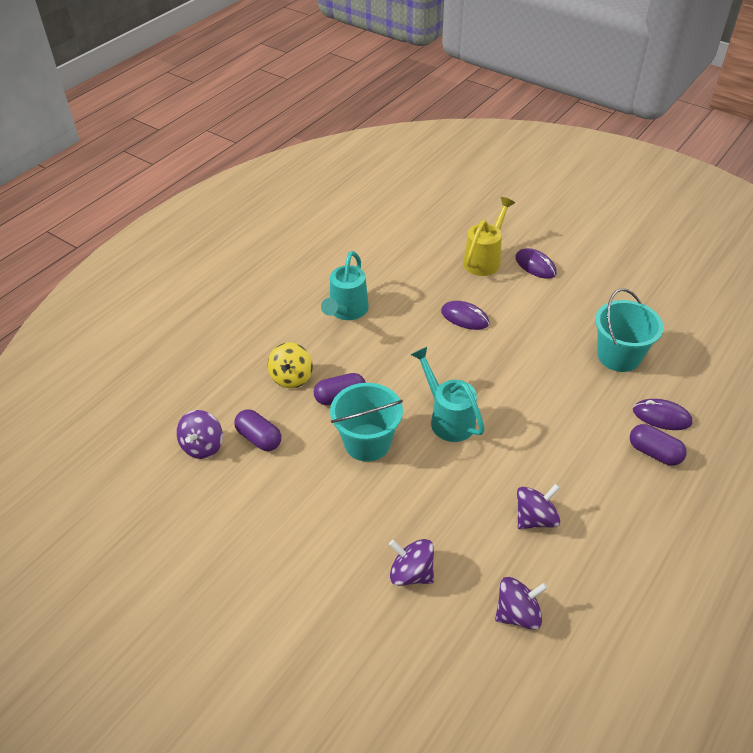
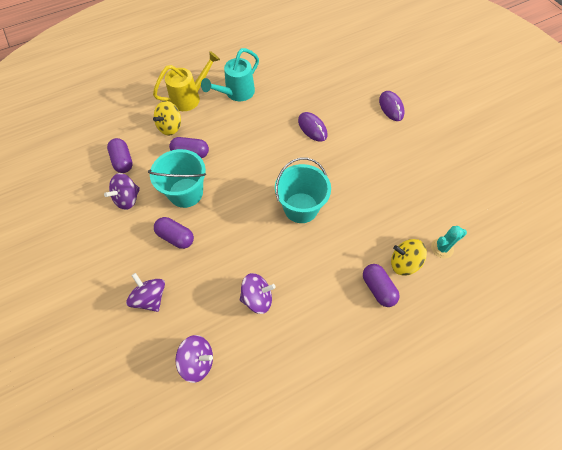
camera: 25 degrees right, 15 degrees up
(203, 446) = (87, 152): purple spinning top -> purple spinning top (127, 199)
(392, 495) = (176, 237): none -> purple capsule
(448, 418) = (249, 198): turquoise watering can -> none
(484, 259) = (357, 89): yellow watering can -> yellow watering can (190, 98)
(619, 356) = (405, 201): turquoise bucket -> turquoise bucket (301, 208)
(661, 416) = (404, 263): purple mouse -> yellow spinning top
(688, 387) = (442, 248): none -> turquoise cactus

